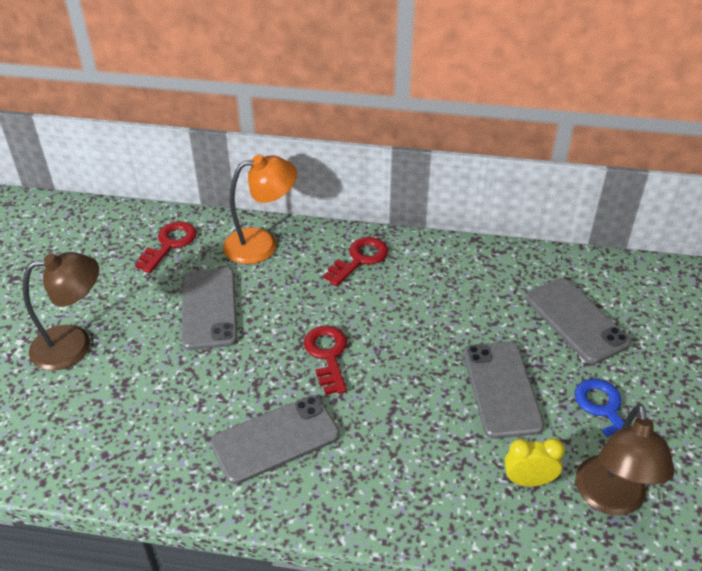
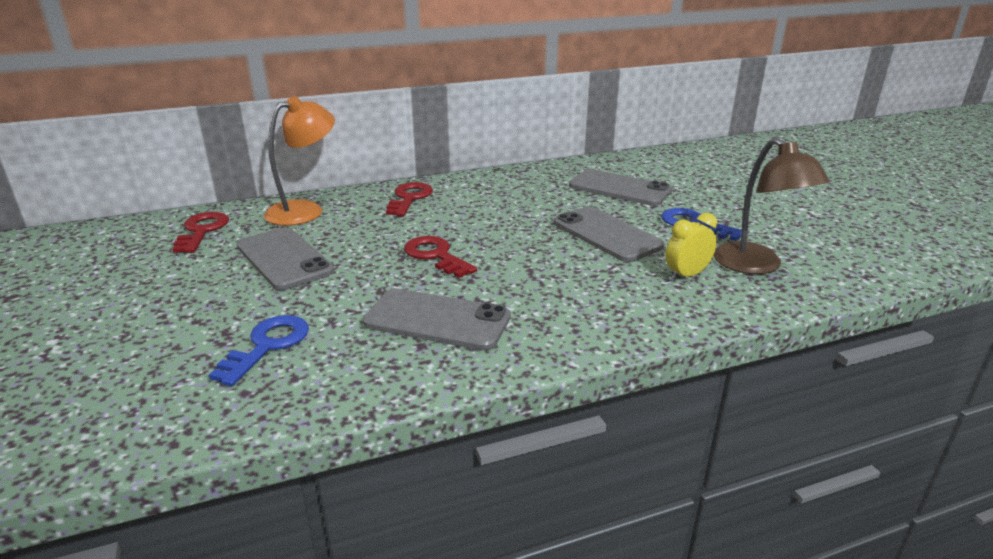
camera: 30 degrees left, 15 degrees down
(74, 345) = (135, 323): brown lamp -> none
(143, 411) = (267, 345): none -> blue key
(275, 439) = (437, 320): grey phone -> grey phone turned 75 degrees clockwise

